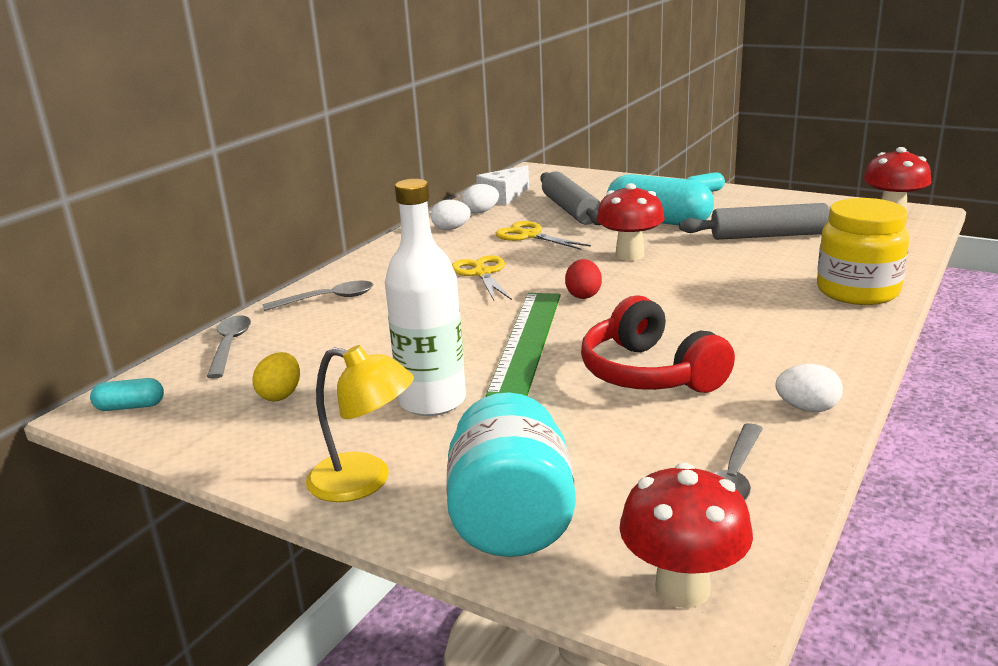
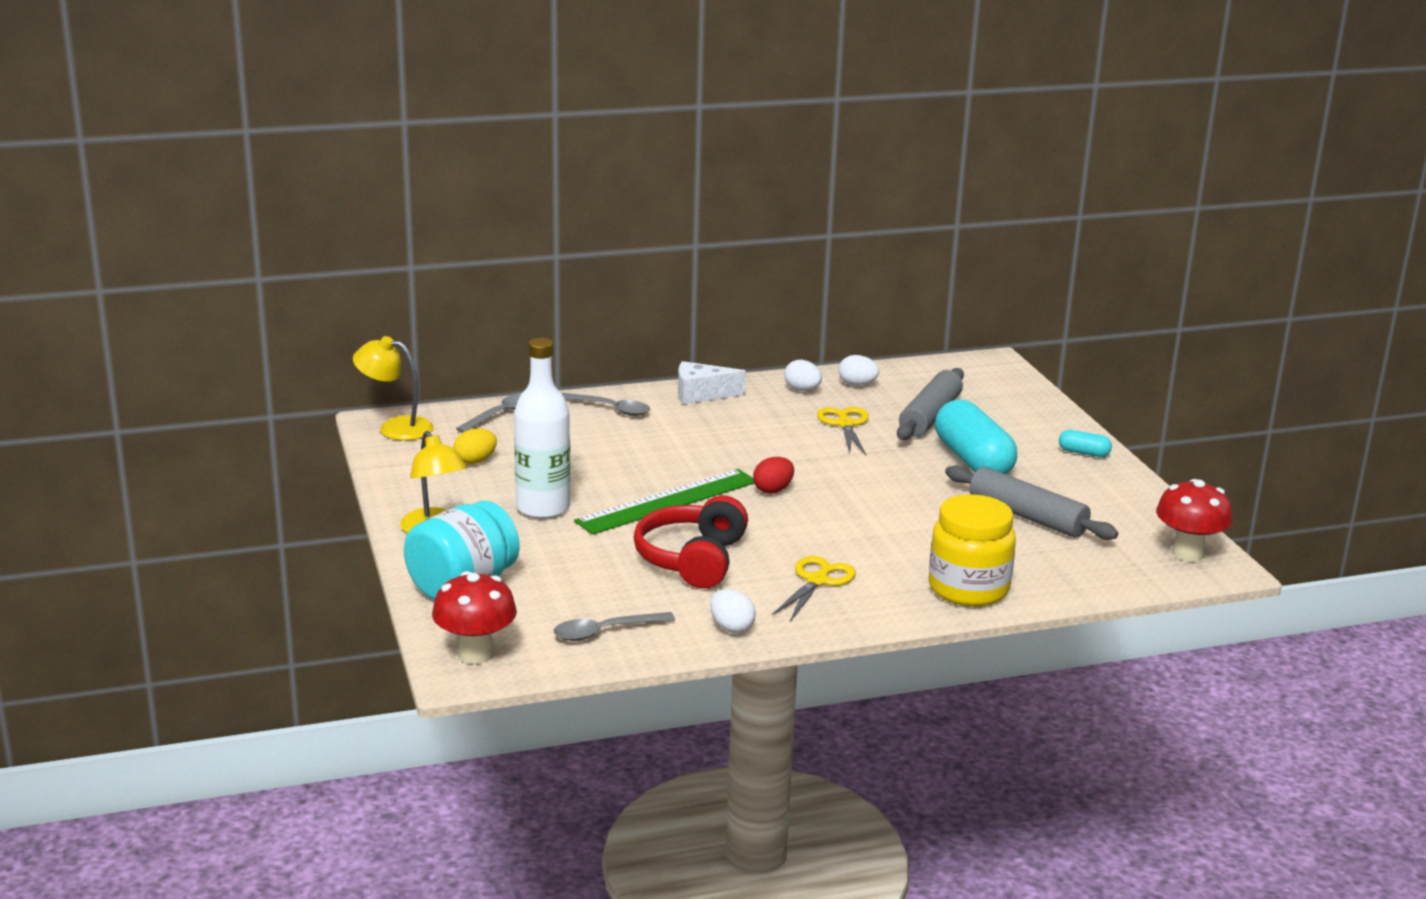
camera: 40 degrees right, 0 degrees up
(130, 407) = (395, 427): turquoise capsule -> yellow lamp
(482, 273) = (744, 439): yellow scissors -> yellow scissors (817, 581)
(503, 197) = (907, 378): white cheese -> white cheese (701, 395)
(629, 255) = (879, 477): red mushroom -> none

